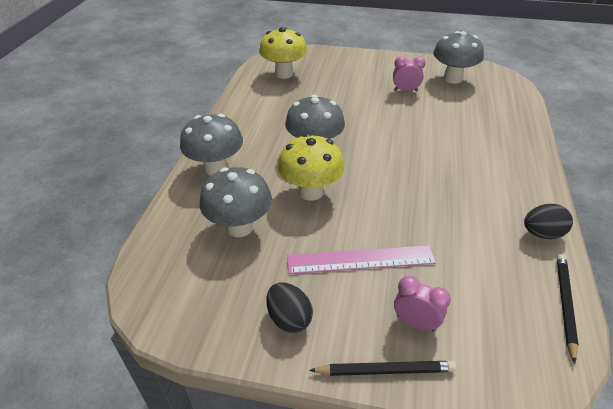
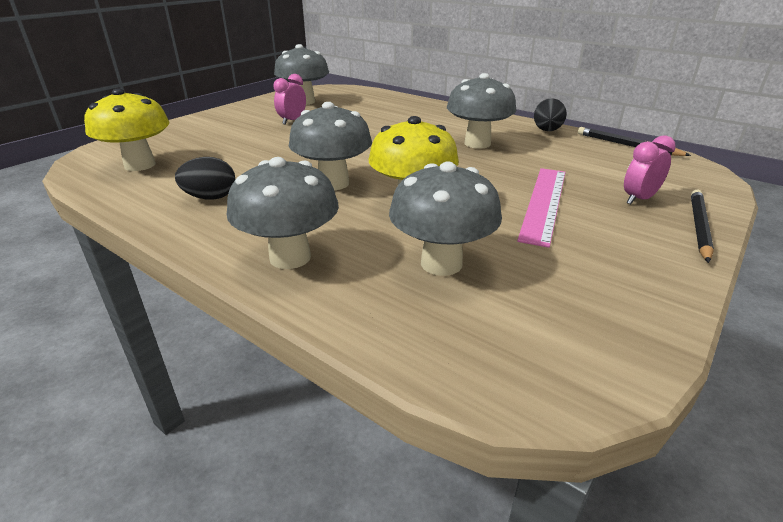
camera: 65 degrees left, 10 degrees down
(289, 318) = (623, 262): black egg -> black egg (210, 197)
(455, 195) = (477, 143): none -> grey mushroom

